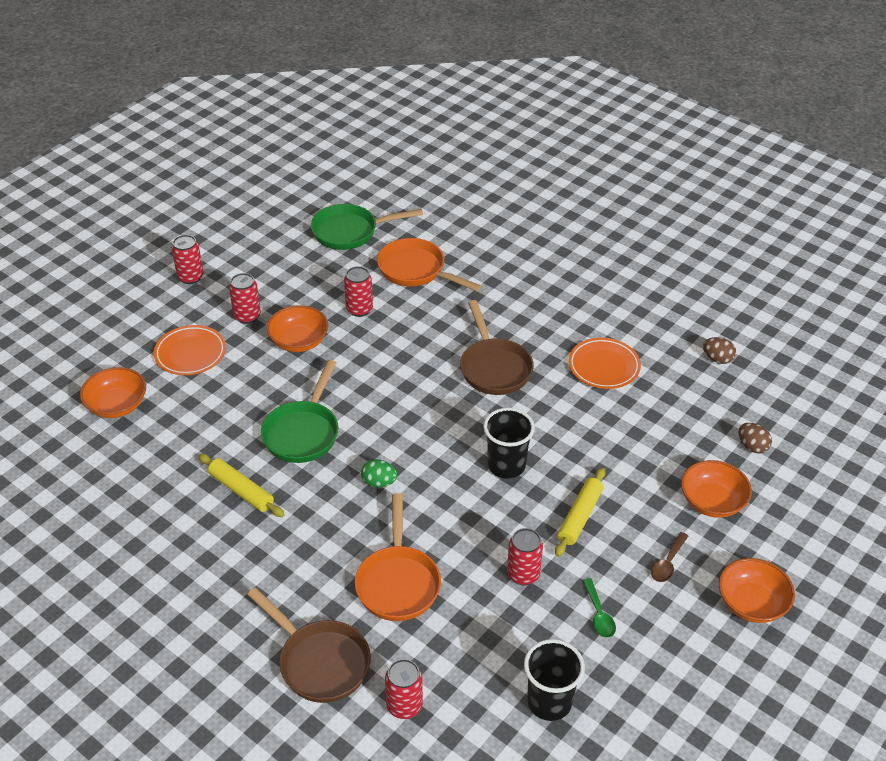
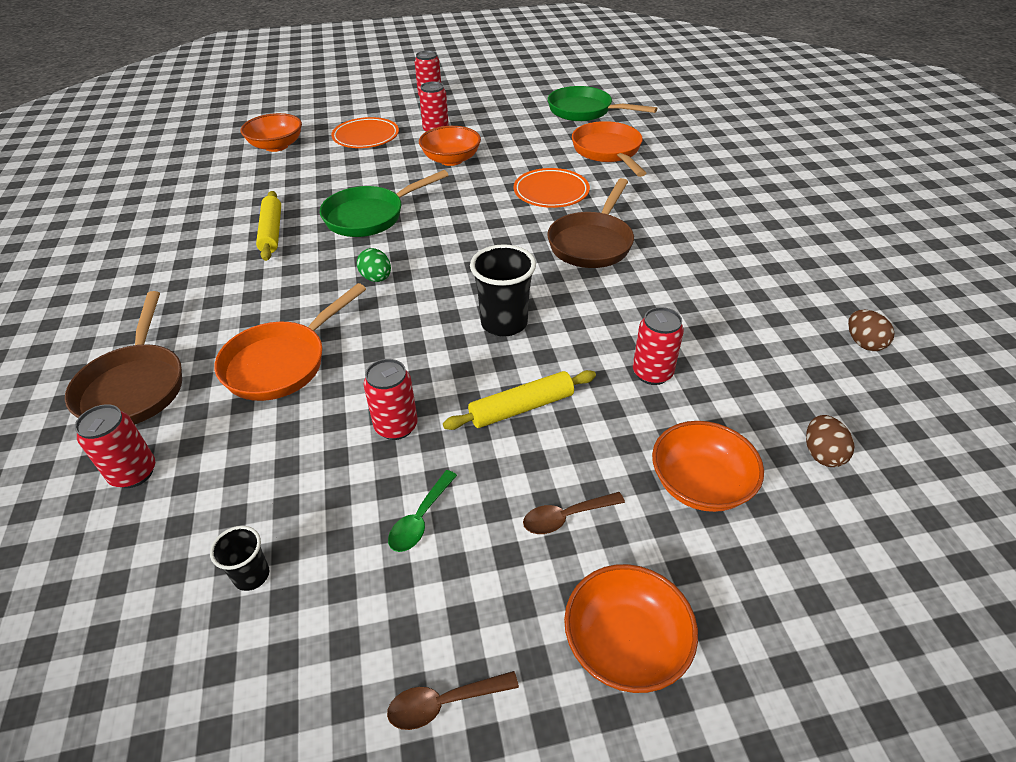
camera: 40 degrees right, 0 degrees up
(359, 309) = (526, 158): red can -> red can (652, 373)
(549, 702) = (252, 575): black cup -> black cup, size x0.54
(603, 366) = (709, 290): orange plate -> orange plate (551, 192)
(705, 684) = (444, 702): none -> brown spoon

